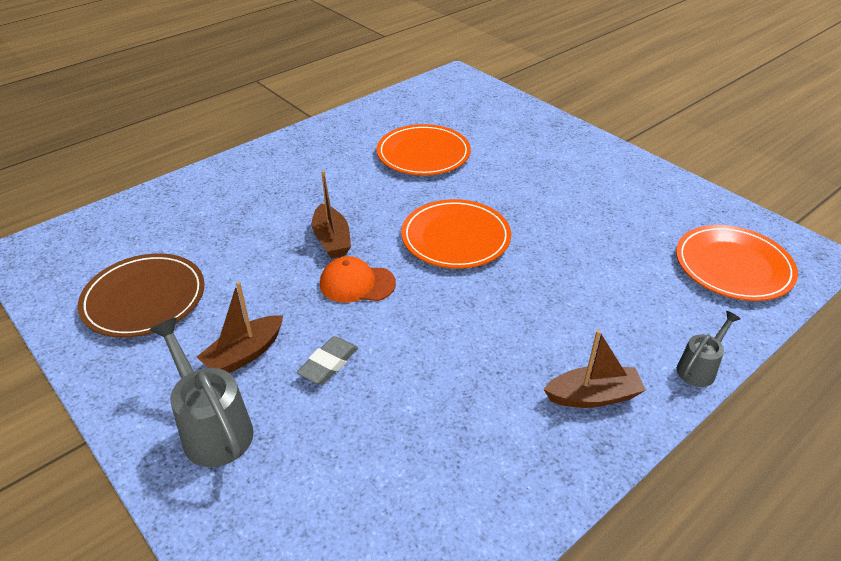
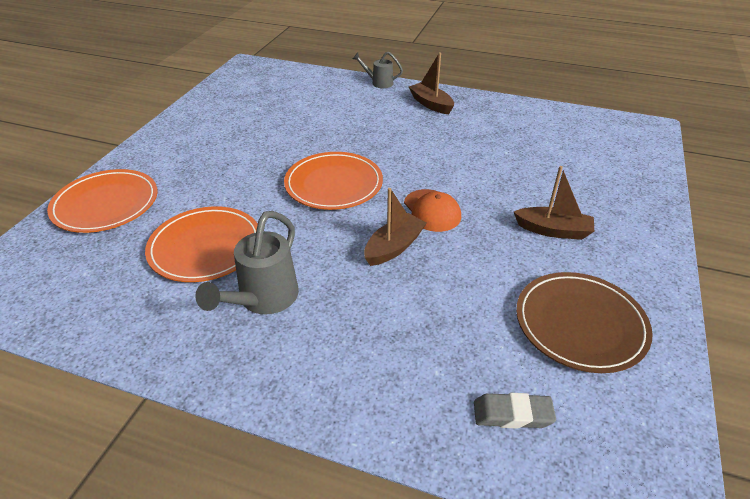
camera: 120 degrees left, 0 degrees up
(213, 429) = (613, 212): grey watering can -> grey watering can (264, 299)
(328, 364) = (514, 191): grey eraser -> grey eraser (512, 414)
(733, 266) = (278, 84): orange plate -> orange plate (106, 204)

